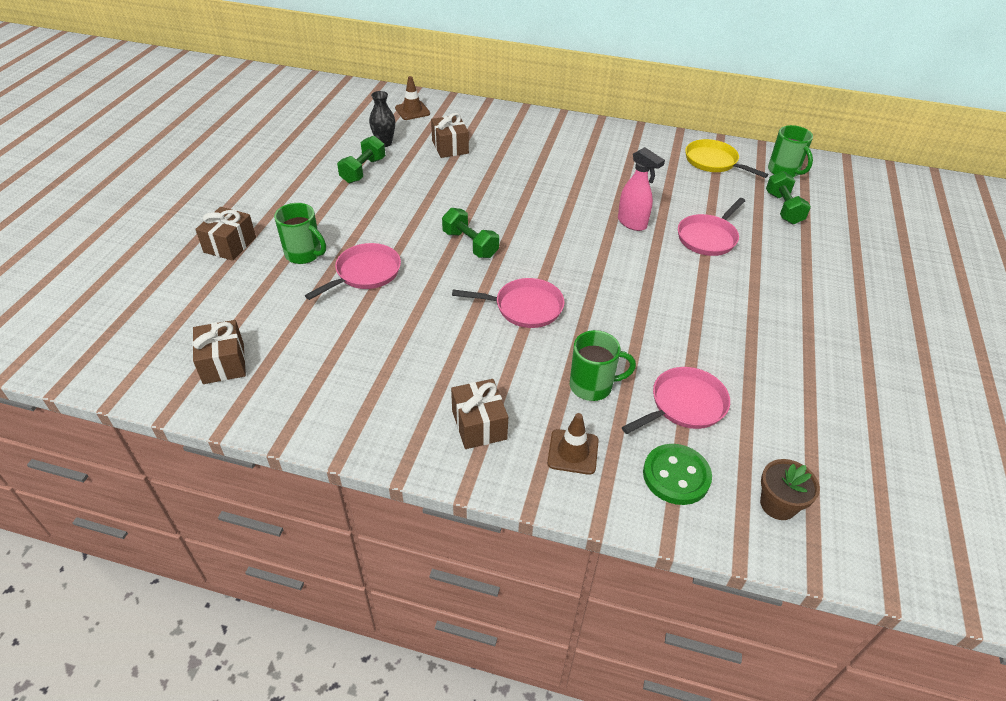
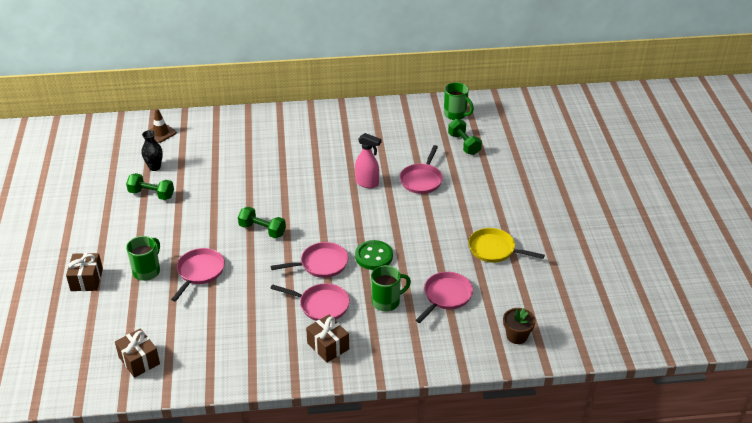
camera: 20 degrees left, 5 degrees down
(304, 254) = (147, 271): green mug -> green mug turned 75 degrees counterclockwise
(363, 170) = (151, 194): green dumbbell -> green dumbbell turned 75 degrees counterclockwise
(450, 147) = (207, 157): brown gift -> none
(498, 363) = (321, 305): none -> pink pan
(573, 452) = (391, 344): brown traffic cone -> none
(676, 476) = (456, 338): green button -> green button (374, 256)
(713, 162) = (405, 119): yellow pan -> yellow pan (494, 249)

